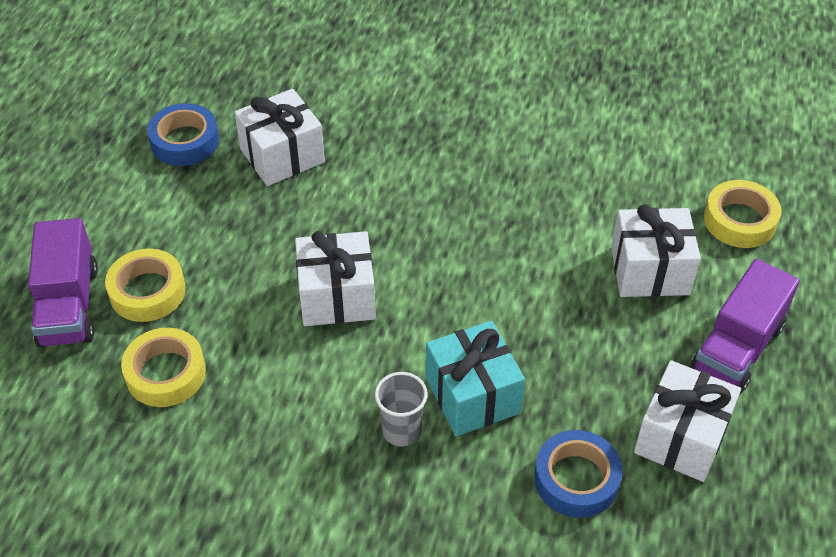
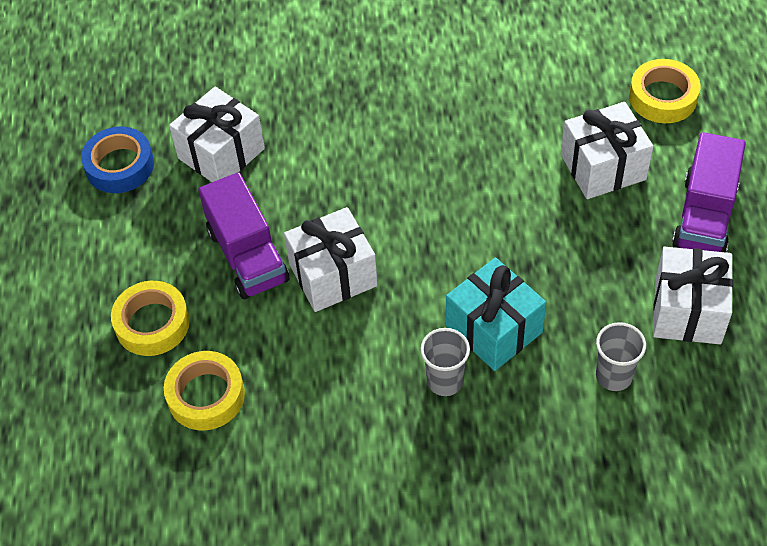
camera: 15 degrees left, 5 degrees up
(69, 305) = (82, 360): purple truck -> purple truck (247, 256)
(576, 479) = (614, 376): blue tape -> grey cup

